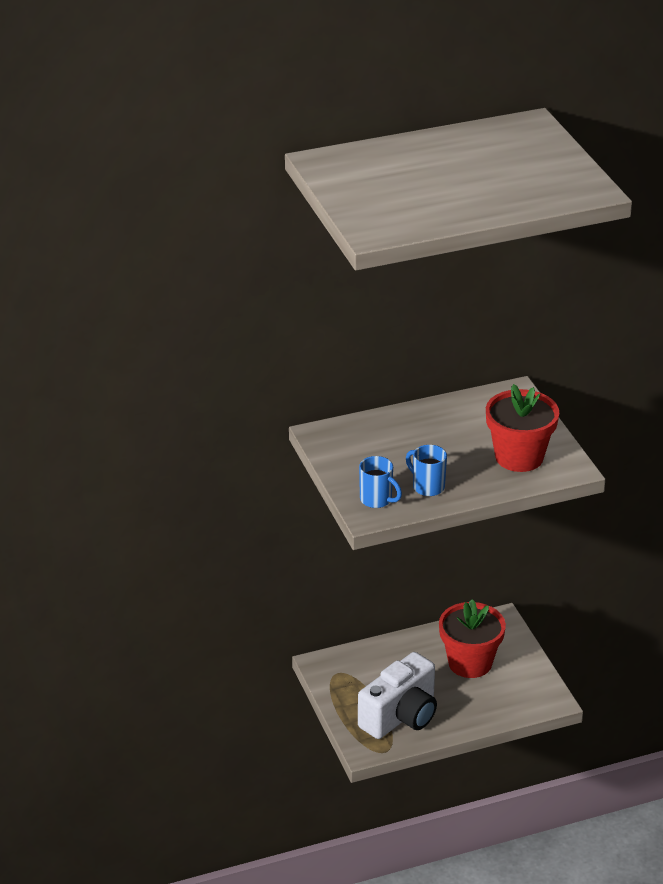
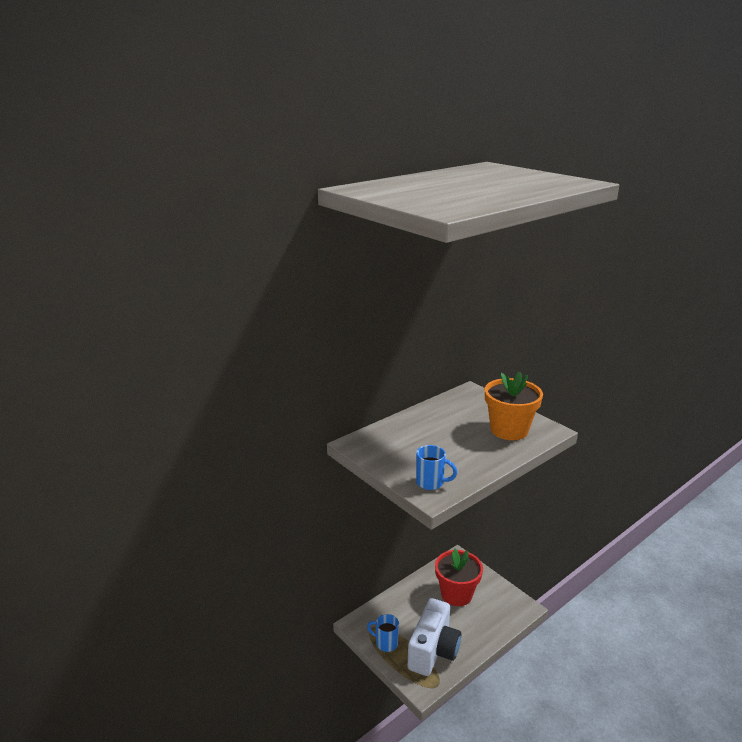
camera: 20 degrees left, 10 degrees down
(427, 487) = (461, 464): blue mug -> blue mug (385, 643)
(519, 457) = (509, 430): red flower pot -> orange flower pot

